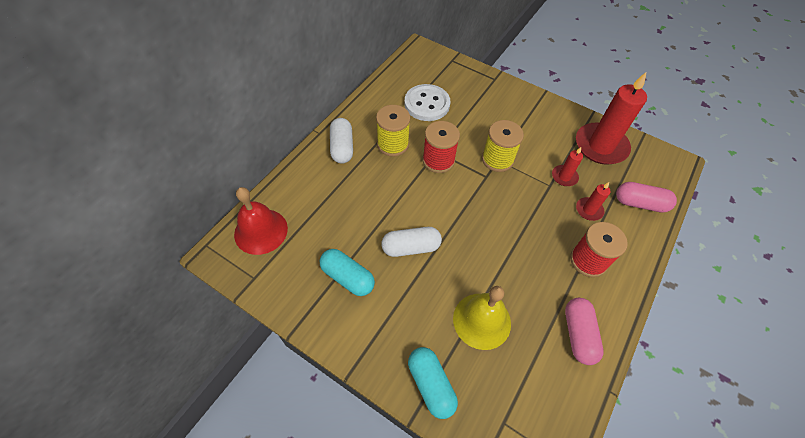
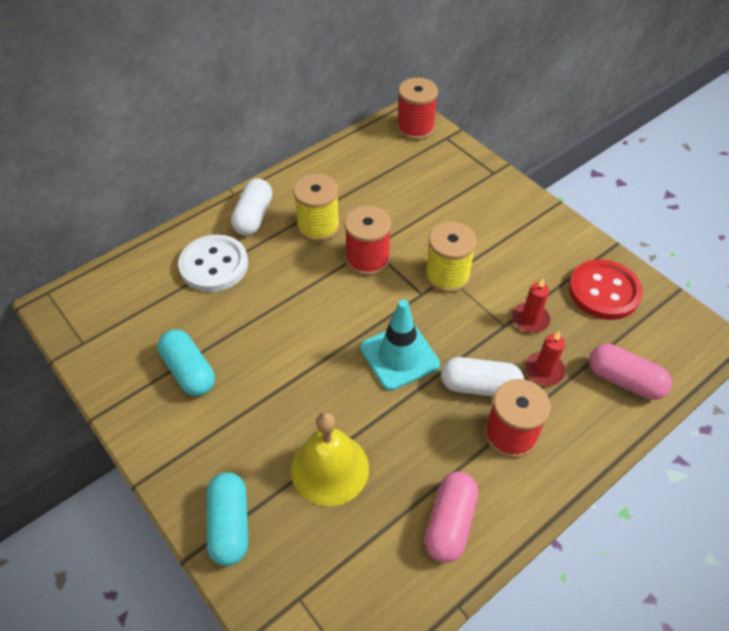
camera: 20 degrees right, 5 degrees down
(261, 231) = (114, 292): red bell -> none
(411, 247) = (282, 356): white capsule -> white capsule (480, 386)
(427, 104) = (386, 186): white button -> white button (214, 265)
(428, 57) = (415, 128): none -> red spool
(492, 225) = (399, 356): none -> turquoise traffic cone
(600, 146) = (604, 291): red candle -> red button

